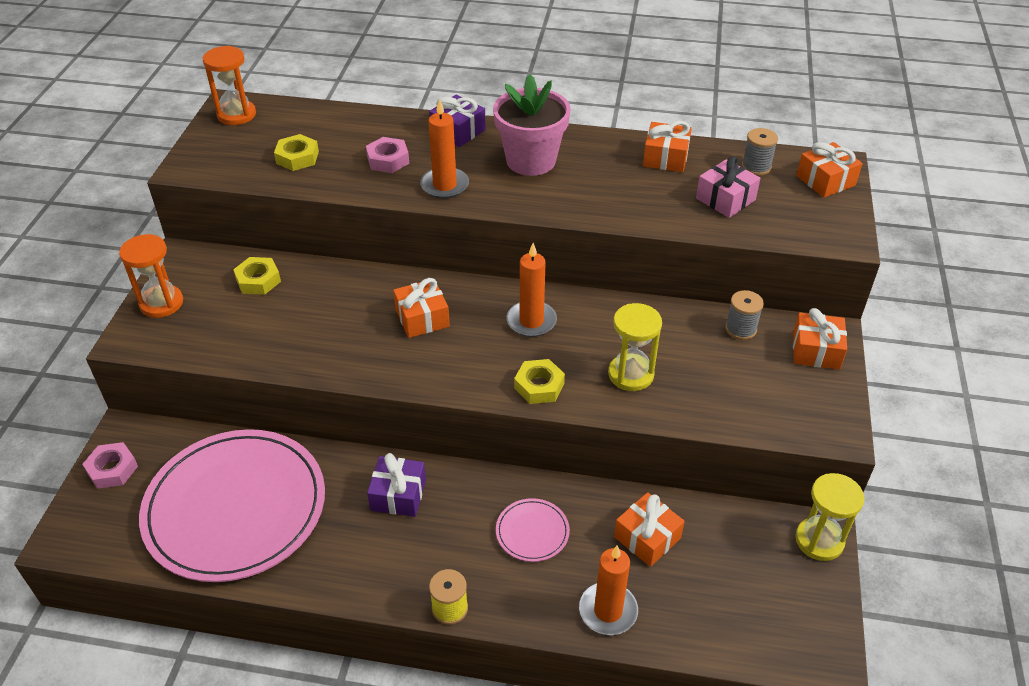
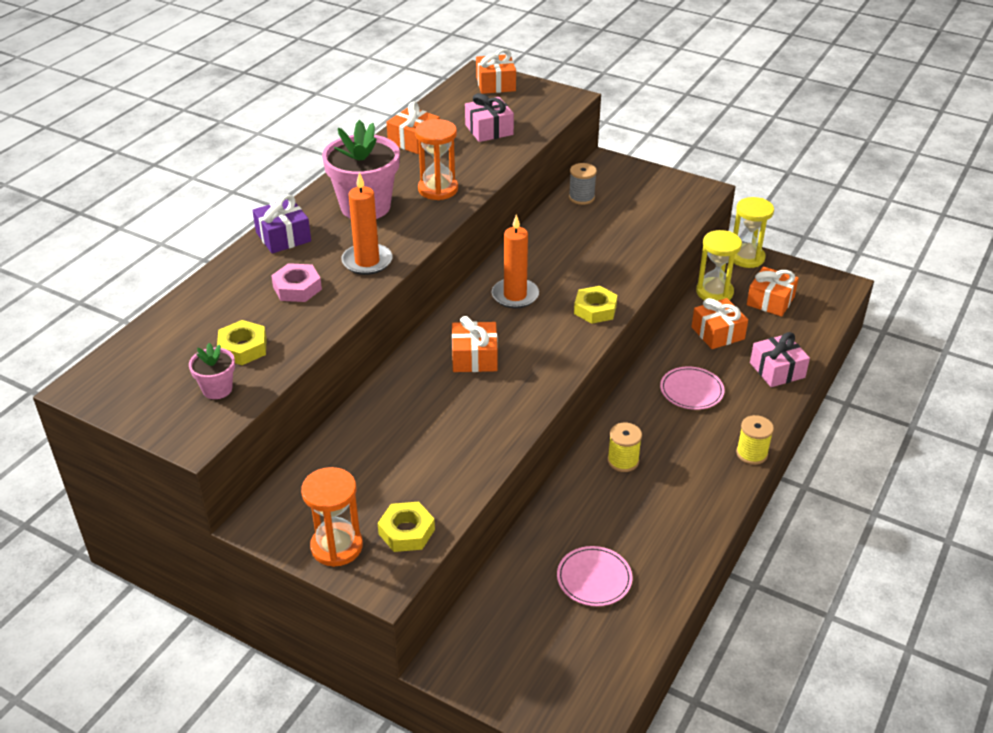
camera: 70 degrees left, 5 degrees down
(112, 469) = (499, 679): pink nut -> none
(235, 507) = (594, 578): pink plate -> pink plate, size x0.40
(236, 114) = (113, 383): orange hourglass -> orange hourglass (438, 189)
(243, 161) = (217, 389): none -> pink flower pot
(258, 280) = (347, 462): yellow nut -> yellow nut (406, 532)
(398, 495) = (623, 461): purple gift -> yellow spool
(608, 611) = (777, 370): orange candle -> pink gift
(631, 374) = (604, 261): yellow hourglass -> yellow hourglass (714, 292)
(756, 167) = (457, 106): grey spool -> none
(816, 351) = (621, 173): orange gift -> orange gift (770, 301)

